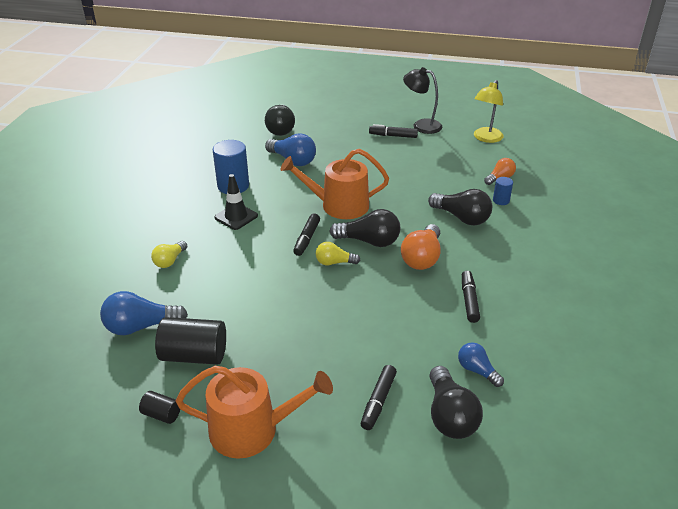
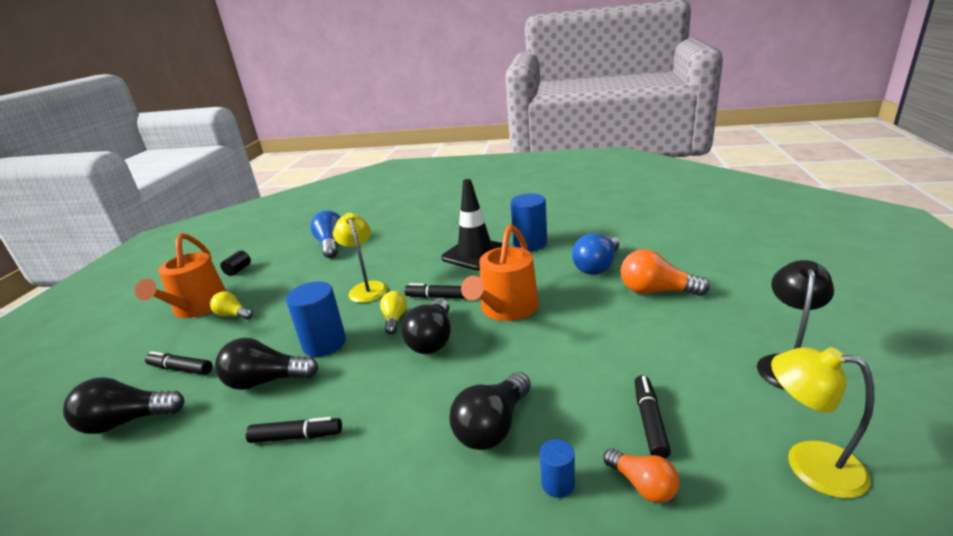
camera: 90 degrees right, 10 degrees down
(170, 261) = (409, 239): yellow light bulb -> yellow light bulb (233, 315)
(194, 355) = (290, 270): black cylinder -> none
(236, 217) = (475, 254): black traffic cone -> black traffic cone, size x1.57
(270, 285) = (366, 288): none -> yellow lamp
(281, 129) = (669, 248): black light bulb -> black light bulb (266, 381)
(338, 205) = (506, 309): orange watering can -> orange watering can turned 150 degrees counterclockwise
(359, 302) = (324, 343): none -> blue cylinder
(393, 136) = (720, 336): black marker -> black marker (649, 421)
(422, 258) = (395, 387): orange light bulb -> orange light bulb (656, 291)
(477, 370) = (172, 444): blue light bulb -> none

